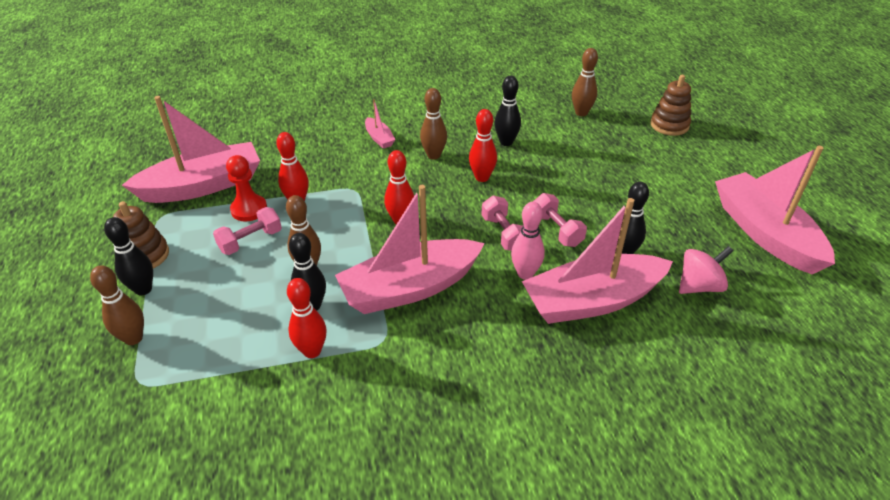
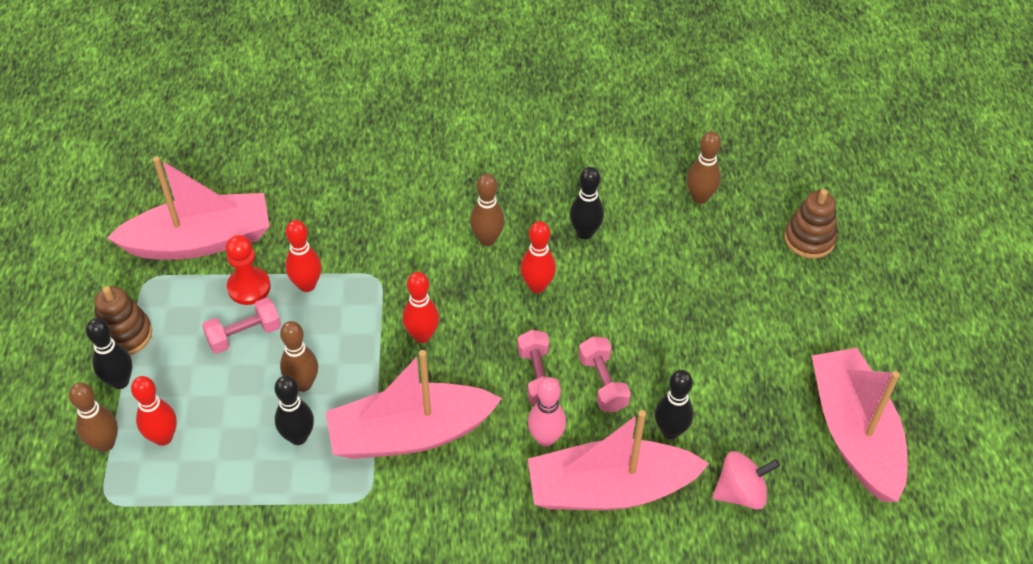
camera: 10 degrees right, 10 degrees up
(312, 351) = (287, 495): red bowling pin -> red bowling pin (163, 437)
(379, 138) = (426, 198): pink boat -> none

